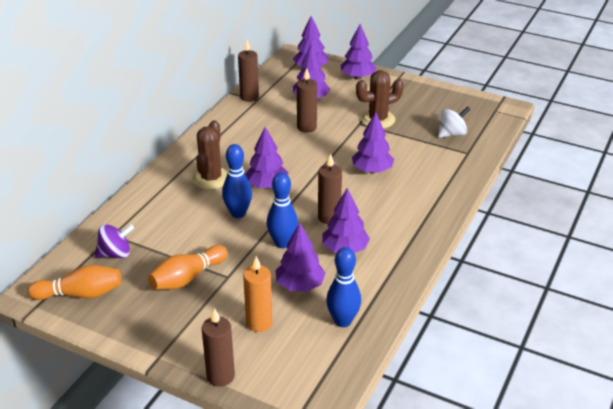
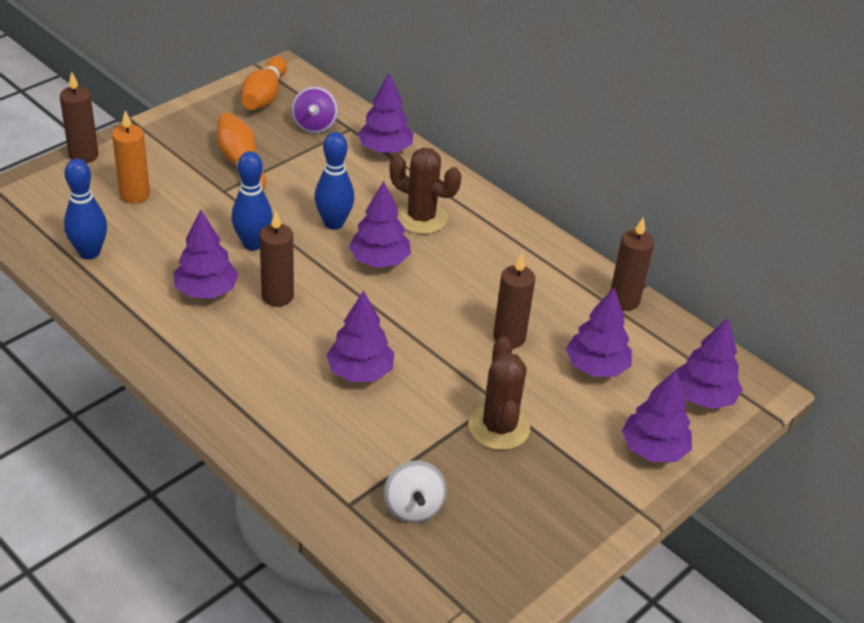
camera: 105 degrees right, 5 degrees up
(300, 285) = (170, 238): purple tree -> purple tree (385, 150)

